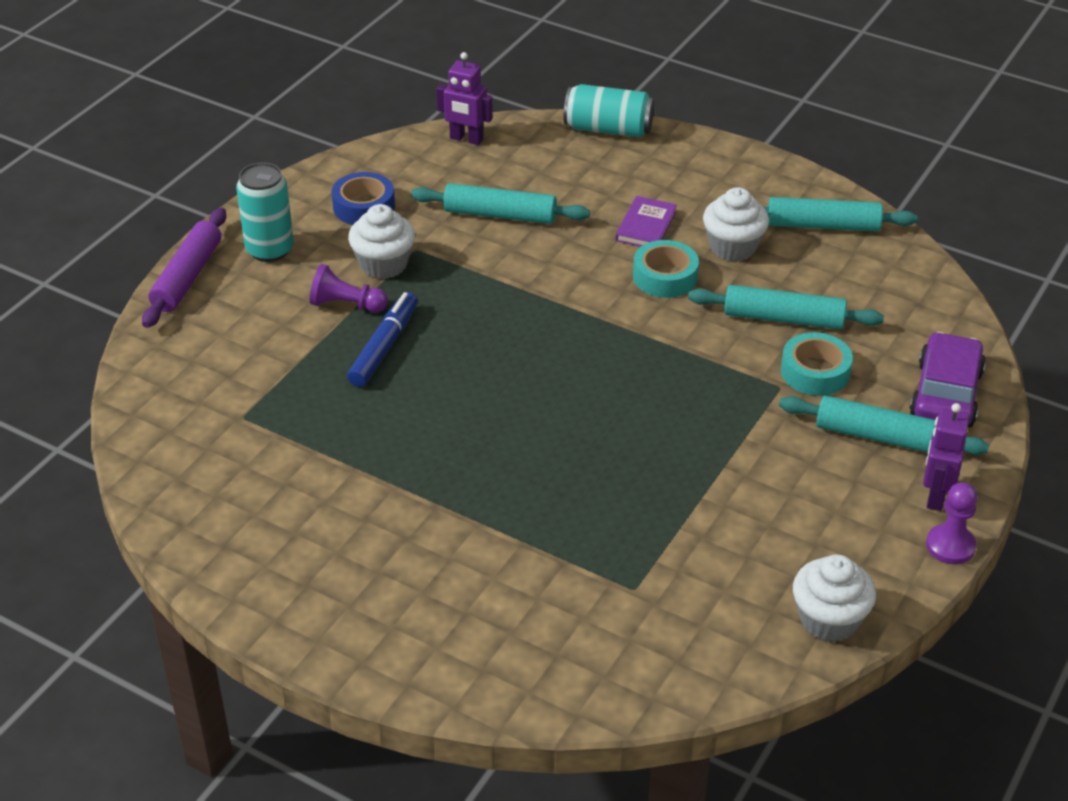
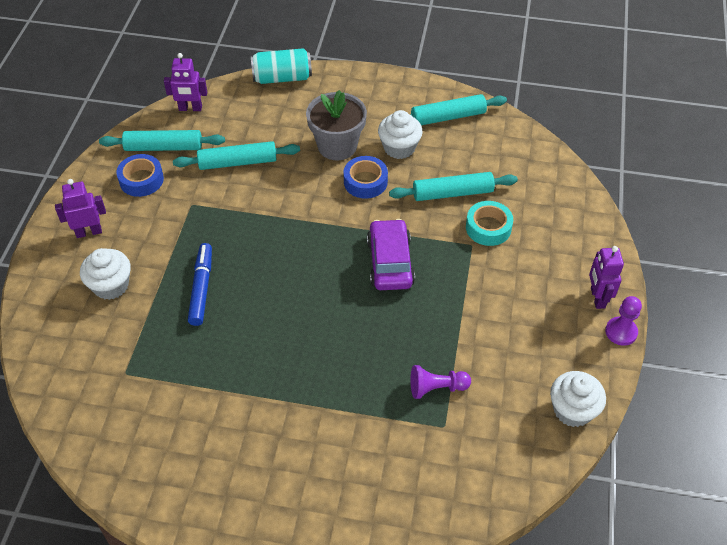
camera: 20 degrees left, 10 degrees up
(187, 277) = (38, 270): purple rolling pin -> none
(270, 250) = (89, 232): turquoise can -> purple robot
(346, 305) = (161, 262): purple pawn -> purple pawn (436, 388)
(383, 264) = (174, 222): white cupcake -> white cupcake (111, 285)
(646, 226) = (337, 146): purple book -> grey flower pot
(665, 277) = (365, 182): turquoise tape -> blue tape
(880, 437) = (547, 264): turquoise rolling pin -> turquoise rolling pin (164, 147)
(946, 394) = (572, 221): purple car -> purple car (390, 262)

